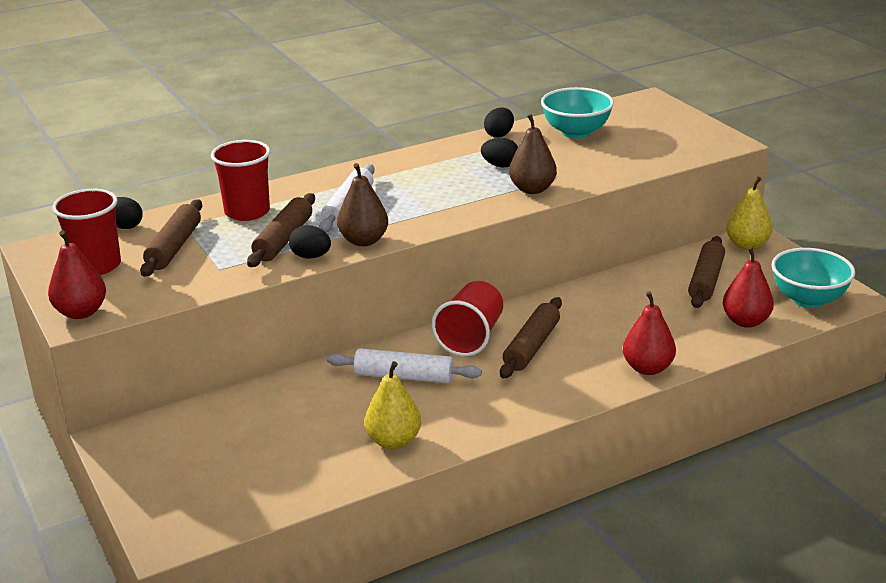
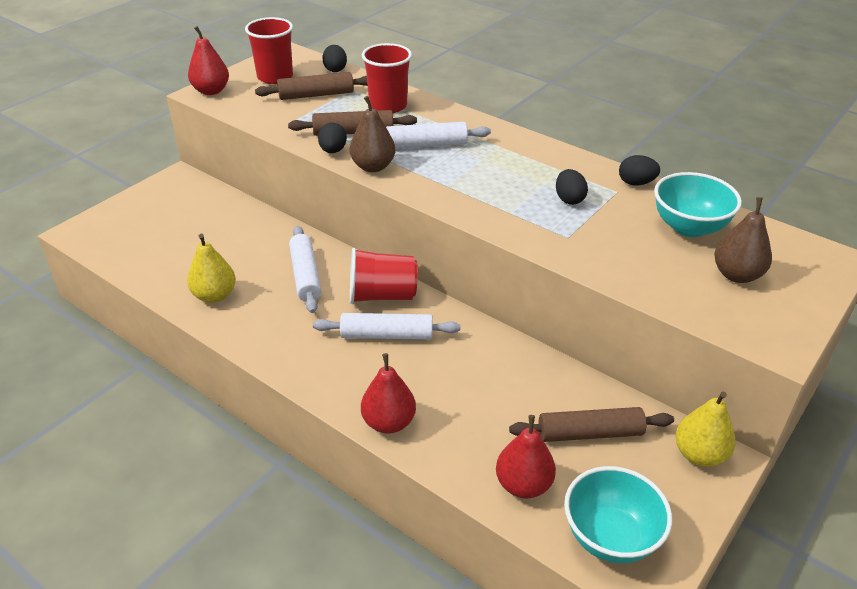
camera: 65 degrees right, 10 degrees up
(531, 346) = (387, 335): brown rolling pin -> white rolling pin
(532, 189) = (534, 229): brown pear -> brown pear (736, 275)

